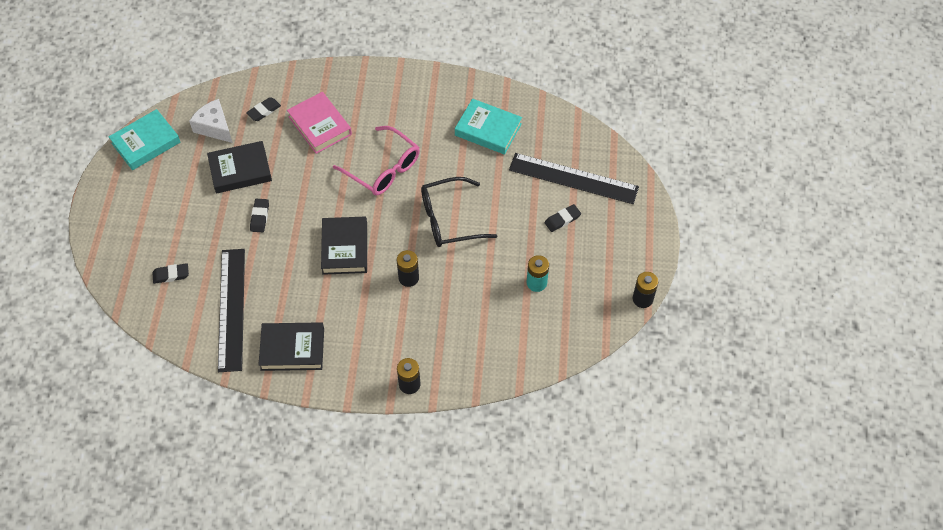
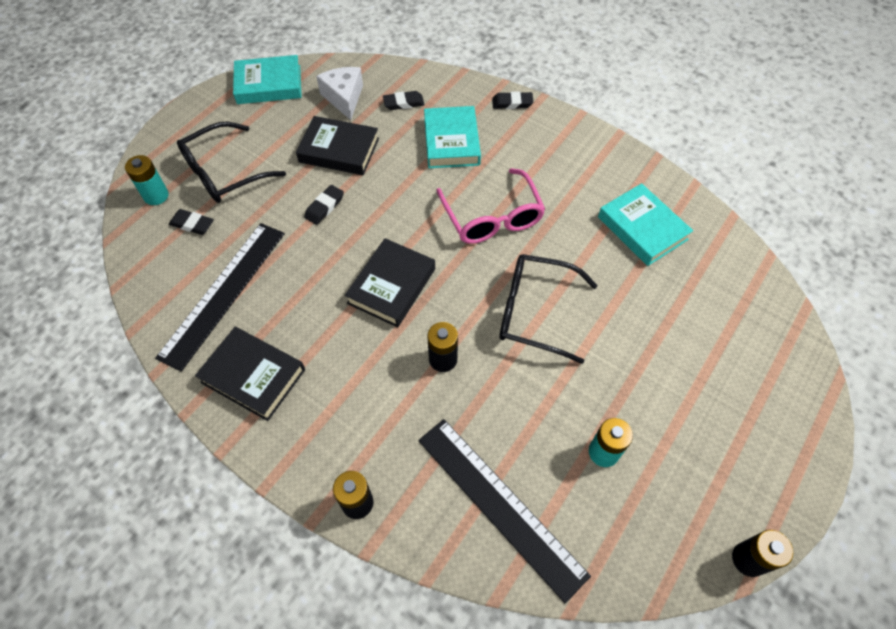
camera: 30 degrees right, 0 degrees up
(126, 268) = (156, 196): none -> turquoise battery
(165, 227) = (224, 173): none -> black glasses
(320, 125) = (451, 141): pink book -> turquoise book
(562, 219) = (683, 383): black eraser -> black eraser (512, 103)
(573, 178) = (724, 337): black ruler -> black ruler (499, 505)

